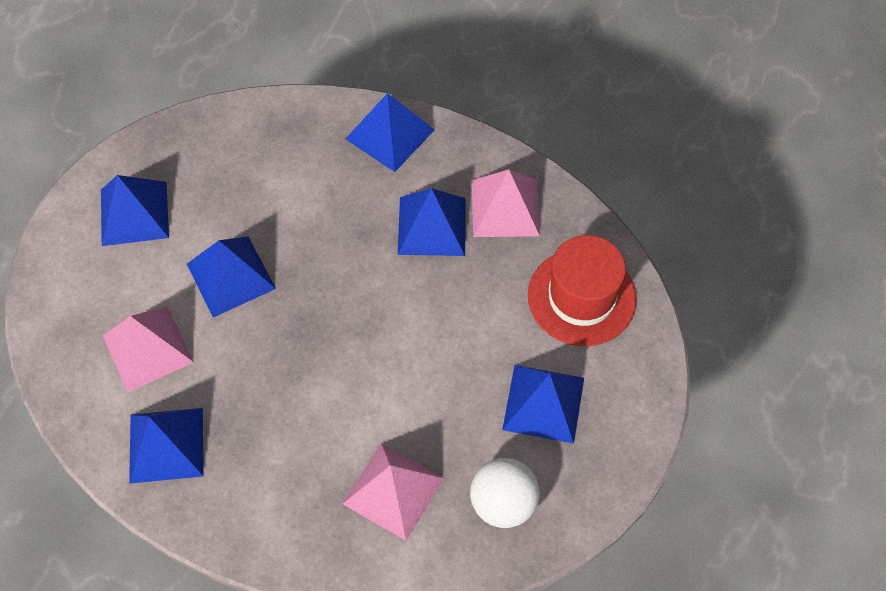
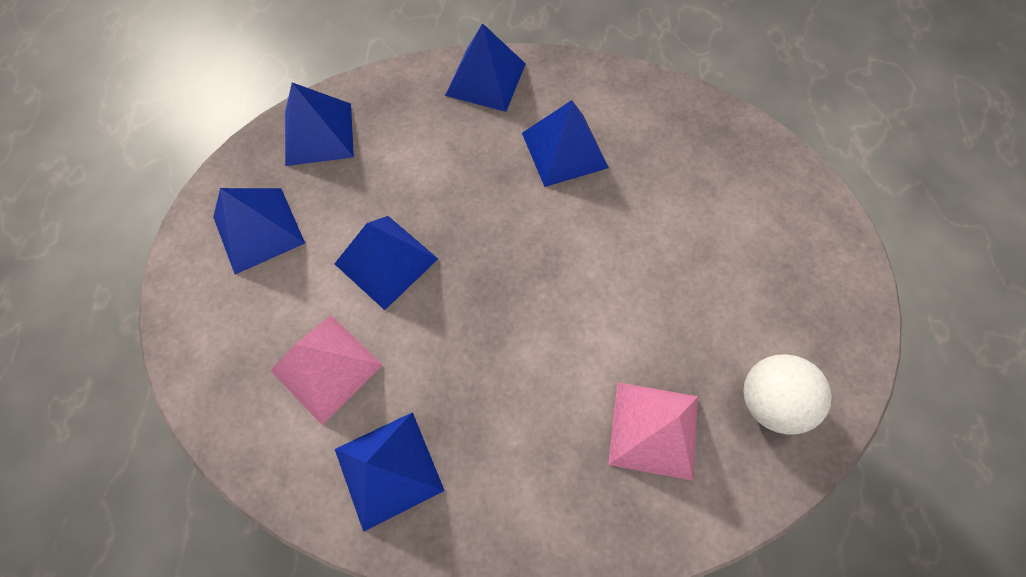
camera: 20 degrees left, 5 degrees up
(505, 207) = (624, 113): pink pyramid -> none
(543, 403) = (754, 284): blue pyramid -> blue pyramid (318, 134)
(581, 297) = (735, 171): red hat -> none

